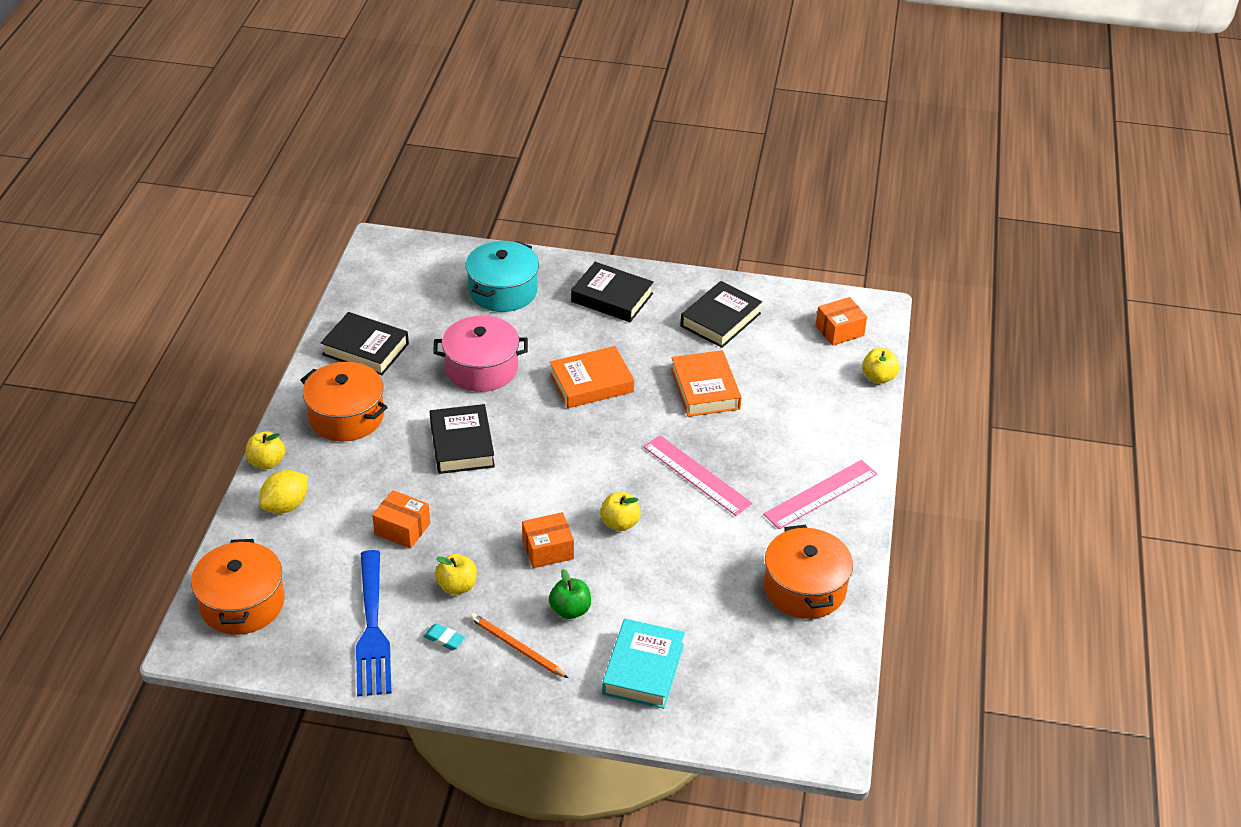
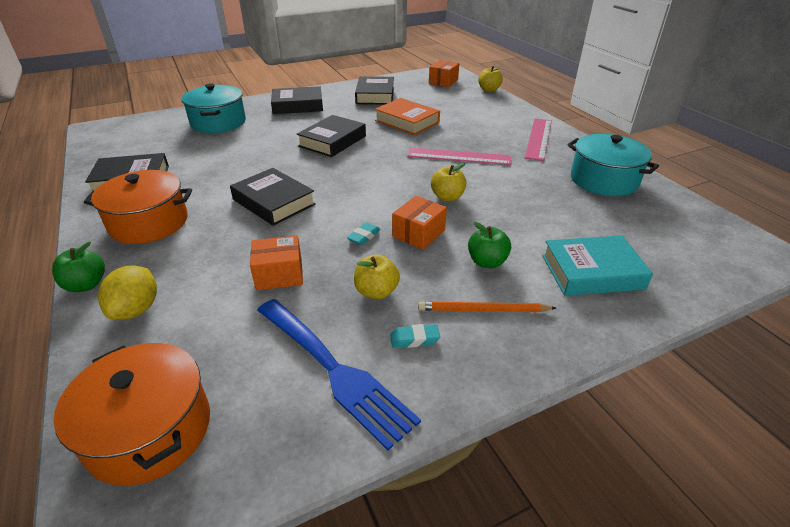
camera: 35 degrees left, 5 degrees down
(267, 462) = (86, 285): yellow apple -> green apple
(481, 368) = (243, 159): pink pot -> none
(500, 527) = (363, 236): none -> turquoise eraser
(591, 383) = (332, 141): orange book -> black book
(643, 669) = (592, 272): turquoise book -> turquoise book turned 75 degrees counterclockwise
(804, 588) = (603, 180): orange pot -> turquoise pot

